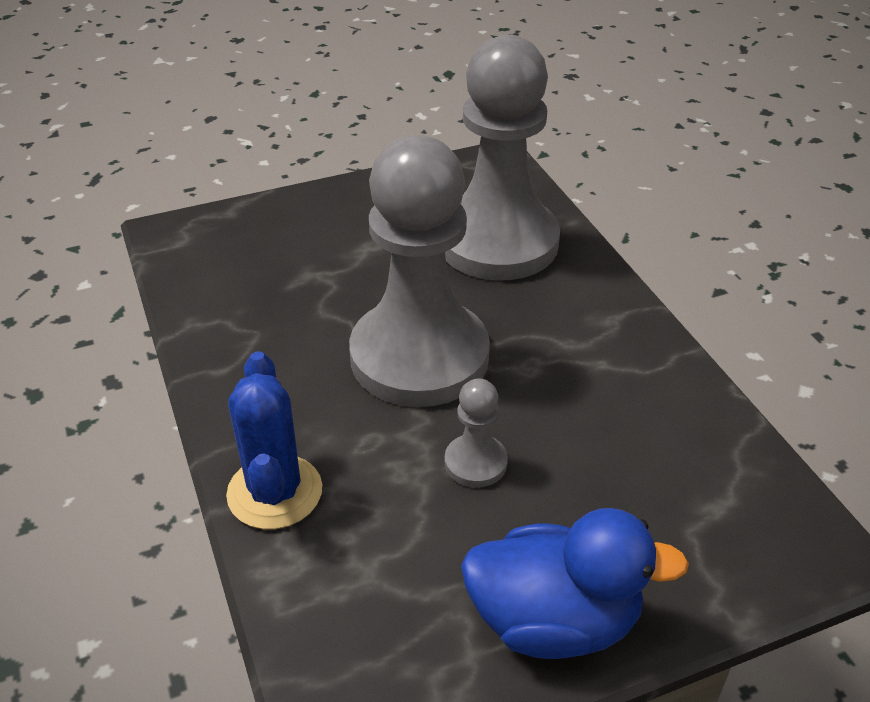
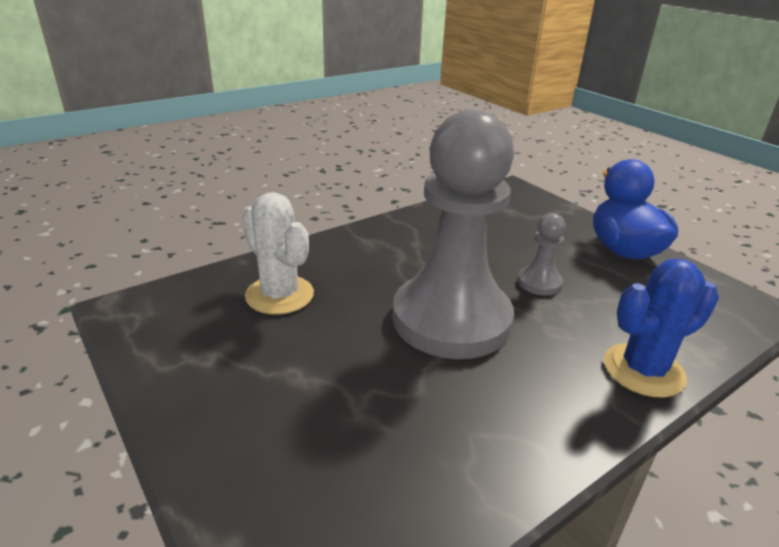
camera: 105 degrees left, 10 degrees down
(497, 242) = (279, 295): grey pawn -> white cactus

